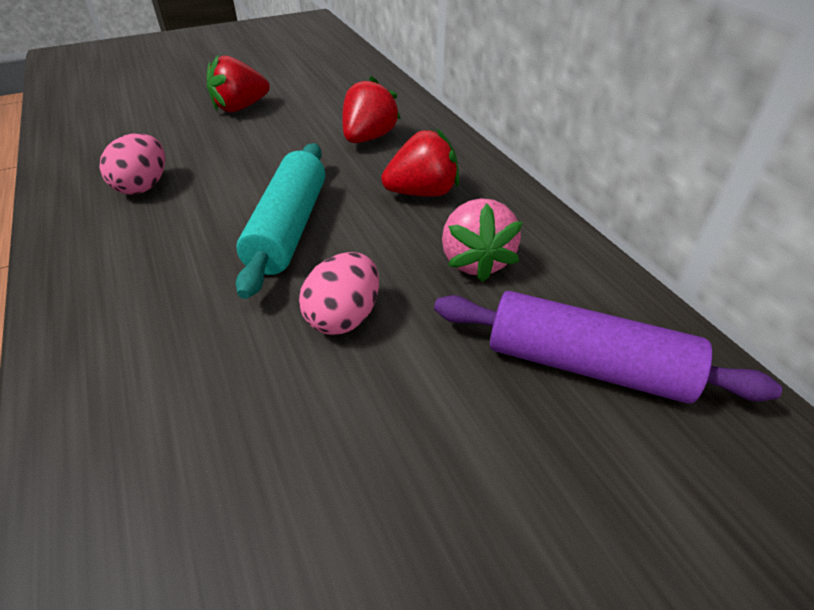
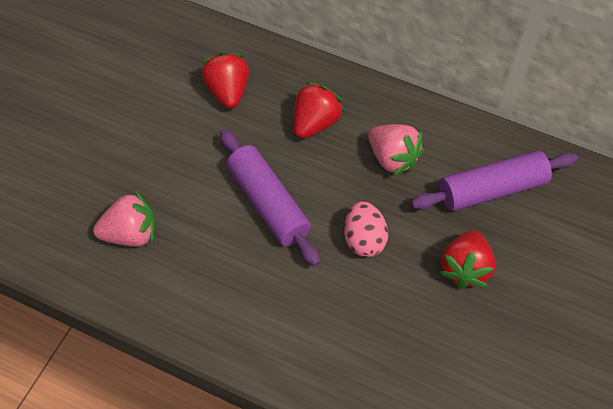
camera: 40 degrees left, 15 degrees up
(143, 186) = (130, 234): pink egg -> pink strawberry
(240, 108) = (91, 116): red strawberry -> red strawberry (465, 268)
(288, 228) = (268, 203): turquoise rolling pin -> purple rolling pin

